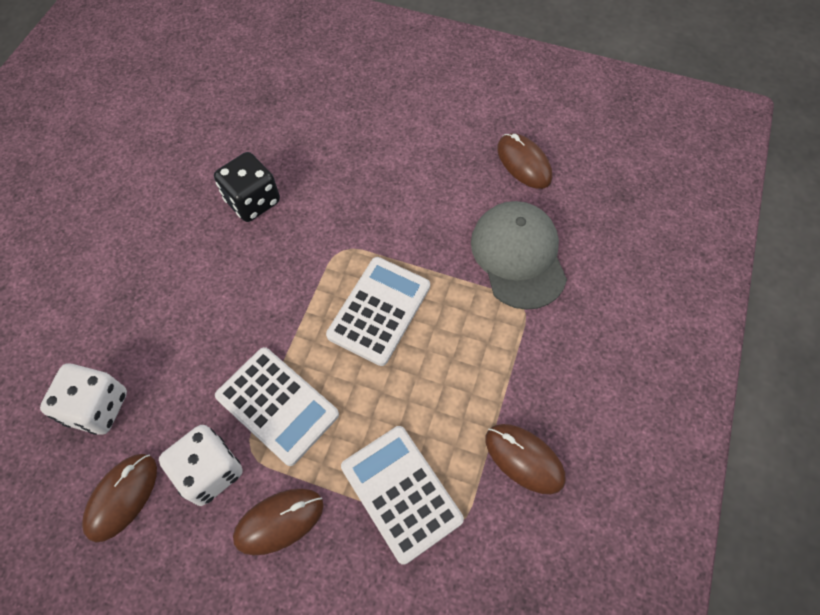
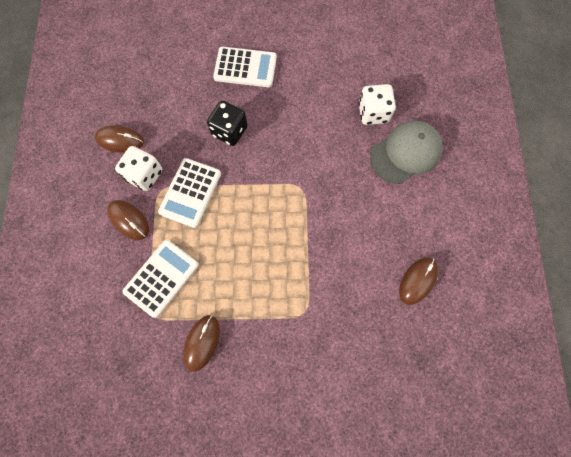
camera: 70 degrees right, 10 degrees up
(97, 407) = (161, 106): white dice -> white dice (373, 113)
(252, 201) = (314, 124): black dice -> black dice (229, 131)
(379, 310) = (267, 225): white calculator -> white calculator (245, 68)
(518, 256) = (340, 299): grey cap -> grey cap (405, 153)

